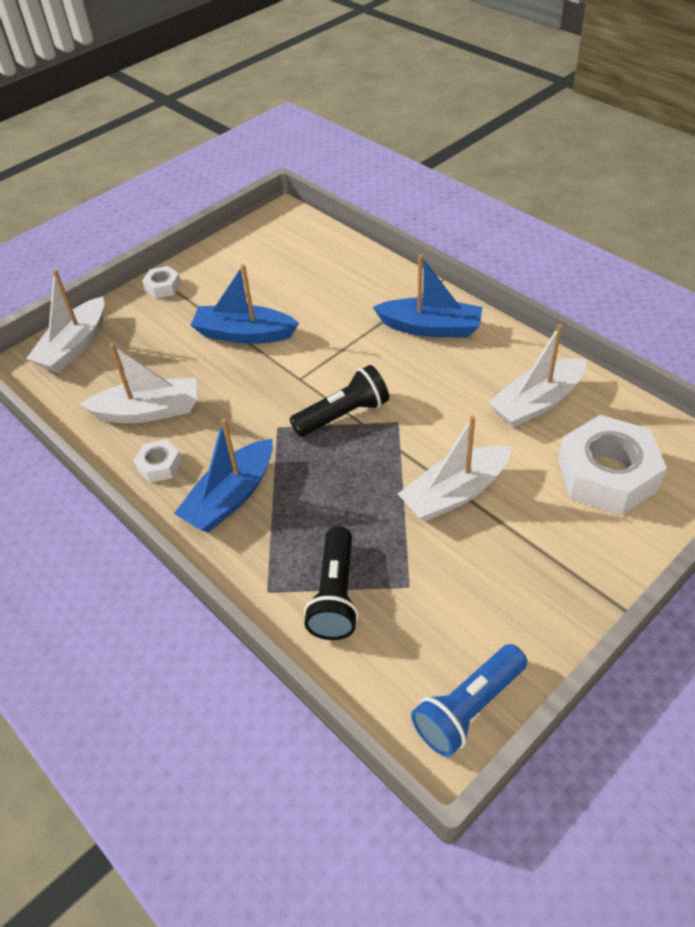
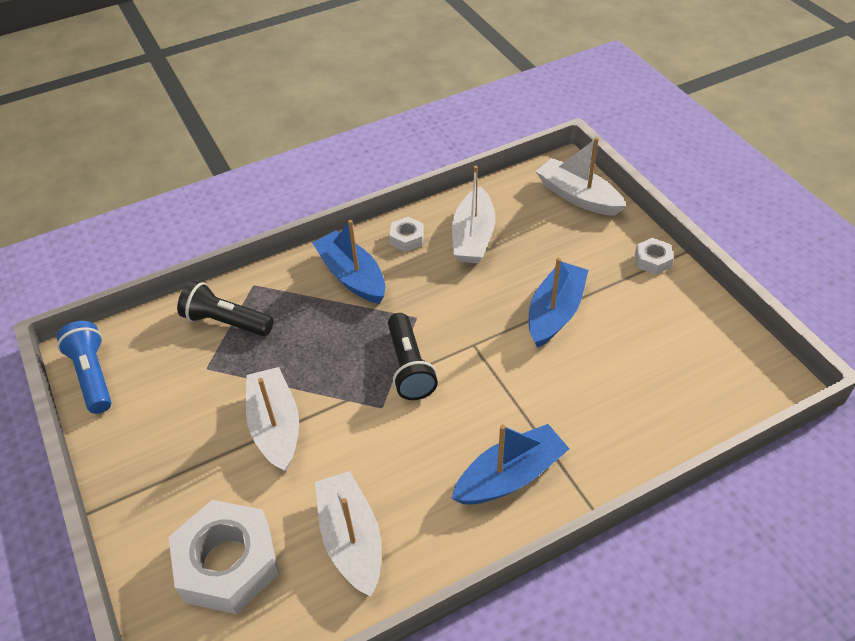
camera: 105 degrees right, 0 degrees up
(430, 328) = (510, 476): blue boat -> blue boat turned 150 degrees counterclockwise

